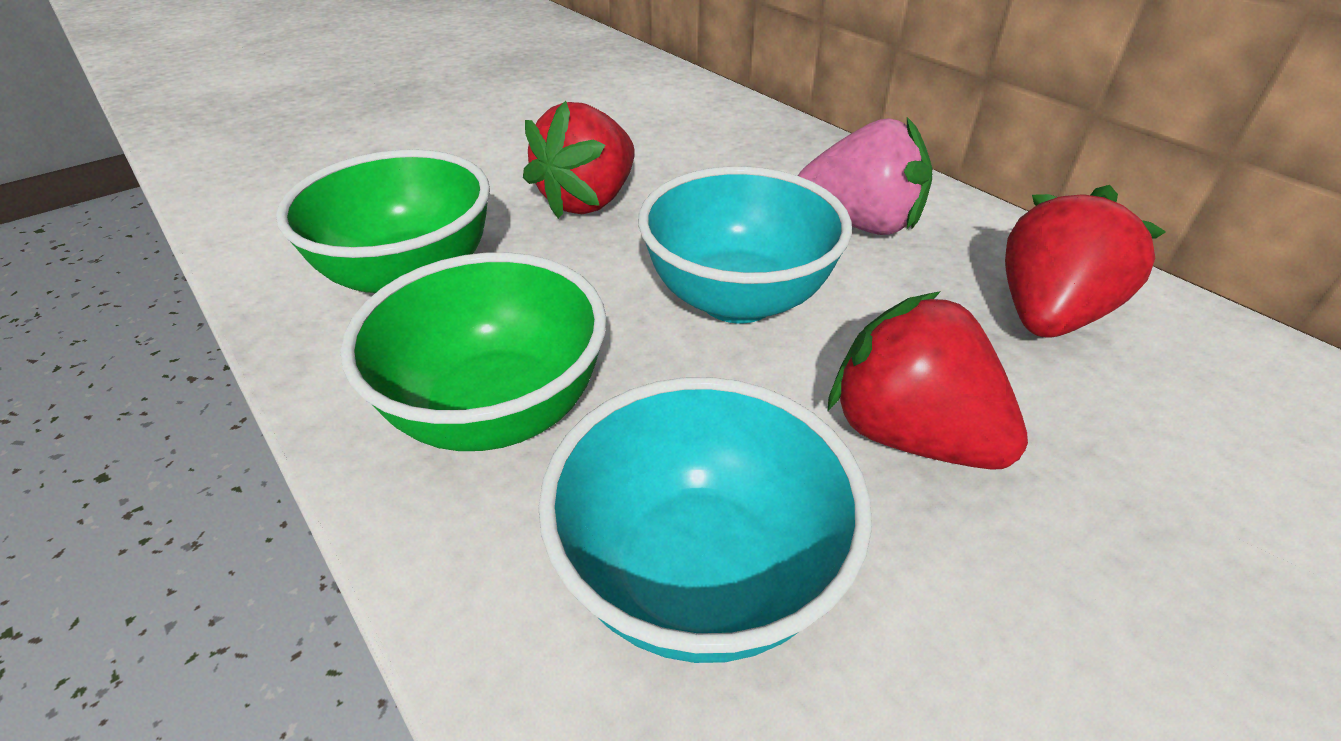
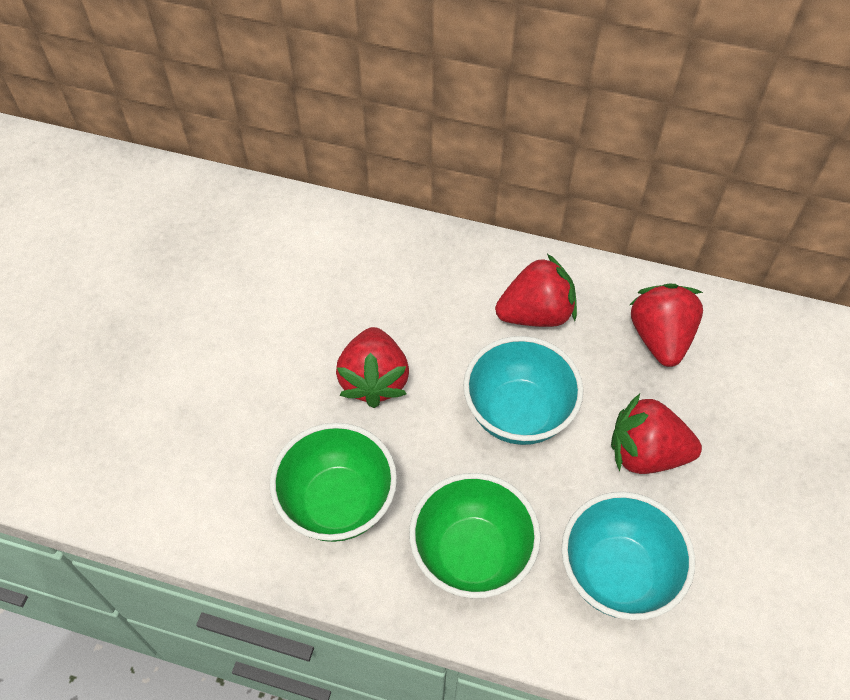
camera: 35 degrees left, 15 degrees up
(860, 224) = (536, 314): pink strawberry -> red strawberry

